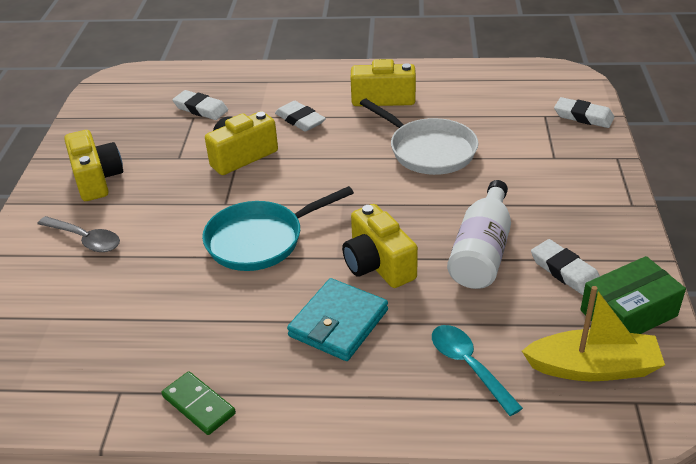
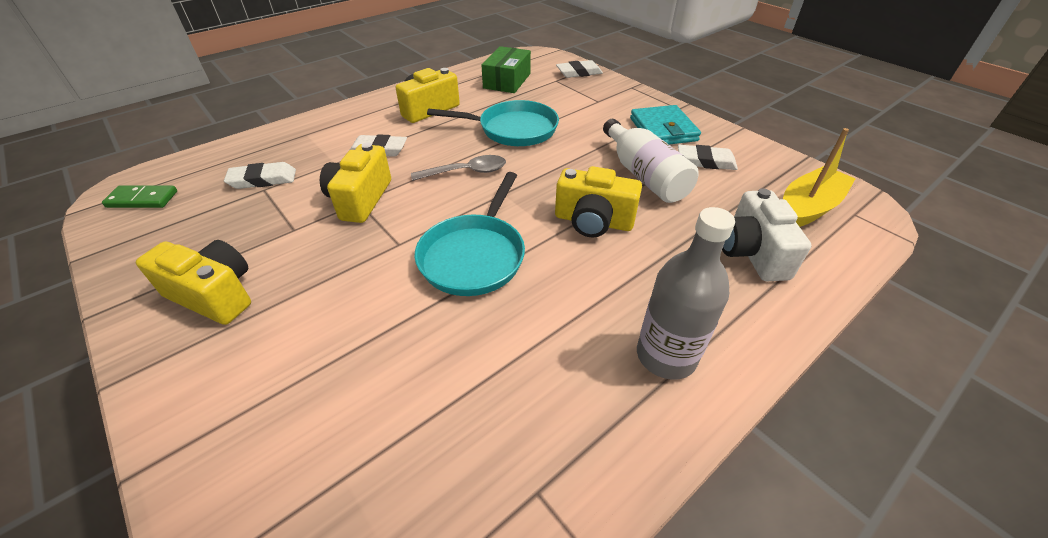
camera: 45 degrees left, 5 degrees up
(85, 240) = (279, 362): grey spoon -> grey spoon (466, 172)
(199, 405) = (628, 437): green domino -> green domino (142, 199)
(287, 383) = (666, 356): none -> grey bottle
(338, 323) = (630, 281): turquoise wallet -> turquoise wallet (663, 129)
(428, 150) = (512, 129): white pan -> turquoise pan
(468, 366) = (751, 253): turquoise spoon -> white camera
(628, 313) = (771, 167): green box -> green box (507, 81)

